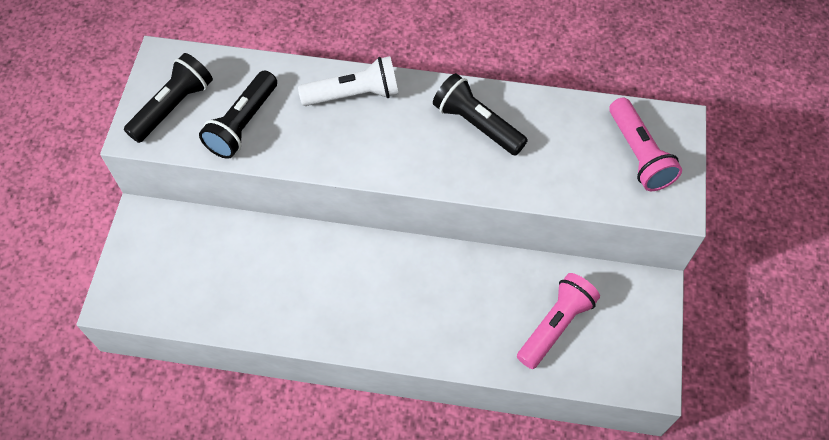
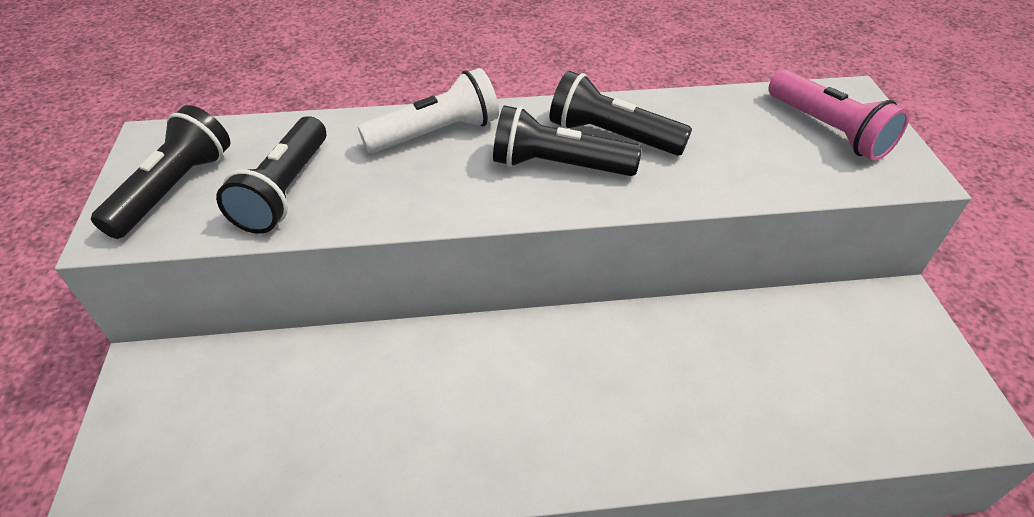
camera: 15 degrees left, 15 degrees down
(428, 143) = (558, 166): none -> black flashlight
(555, 325) = (805, 377): pink flashlight -> none

